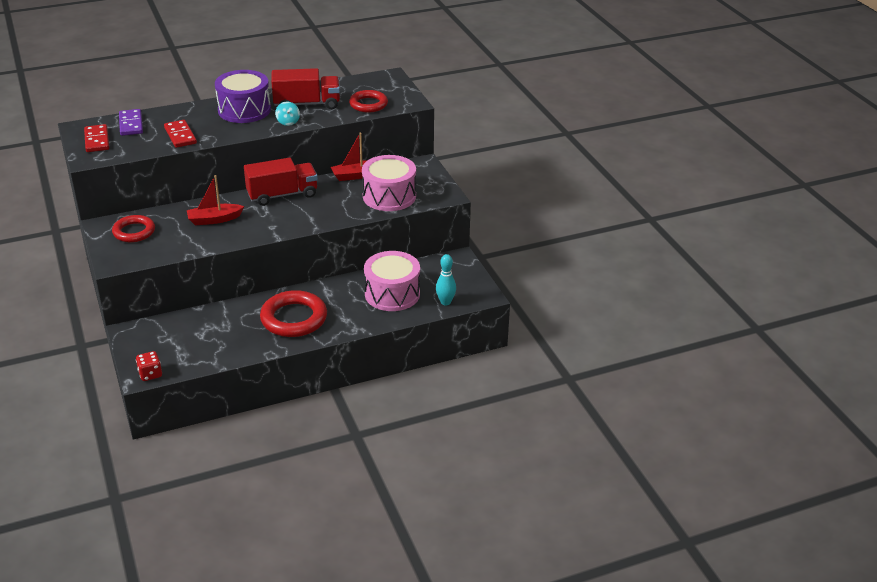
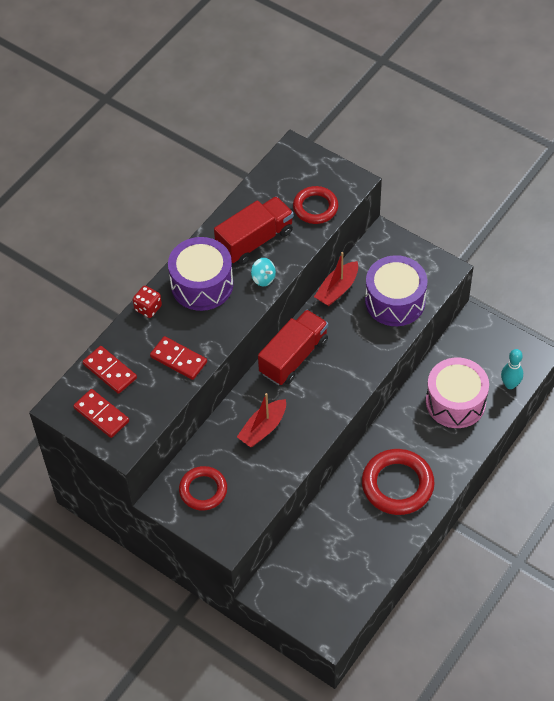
camera: 30 degrees left, 20 degrees up
(131, 124) = (110, 371): purple domino -> red domino
(150, 374) = (336, 628): red dice -> red dice (148, 308)
(389, 196) = (395, 301): pink drum -> purple drum

